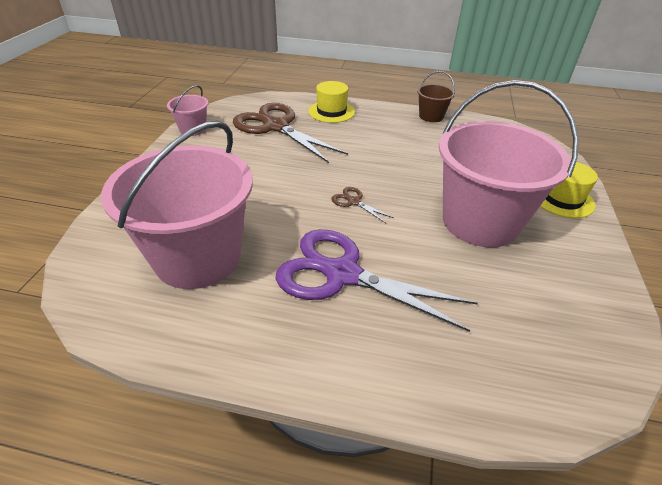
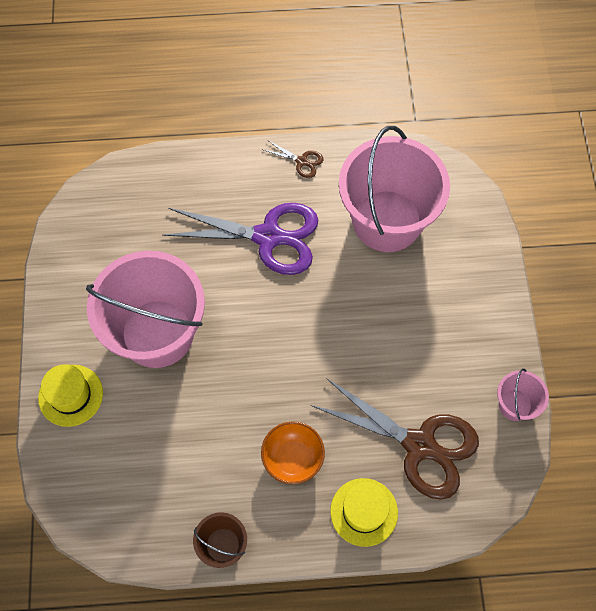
camera: 165 degrees right, 25 degrees up
(353, 201) = (282, 327): brown scissors -> brown scissors (302, 161)
(371, 137) = (292, 458): none -> orange bowl

